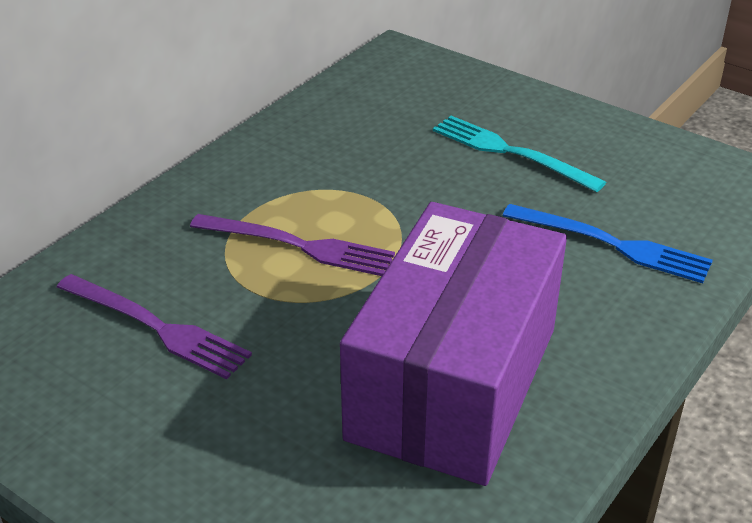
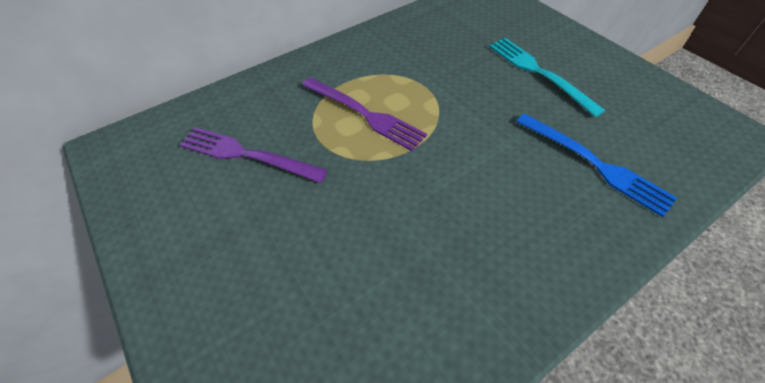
camera: 20 degrees right, 15 degrees up
(156, 327) = (247, 155): purple fork -> purple fork turned 150 degrees clockwise
(453, 383) = (428, 256): purple box -> none

